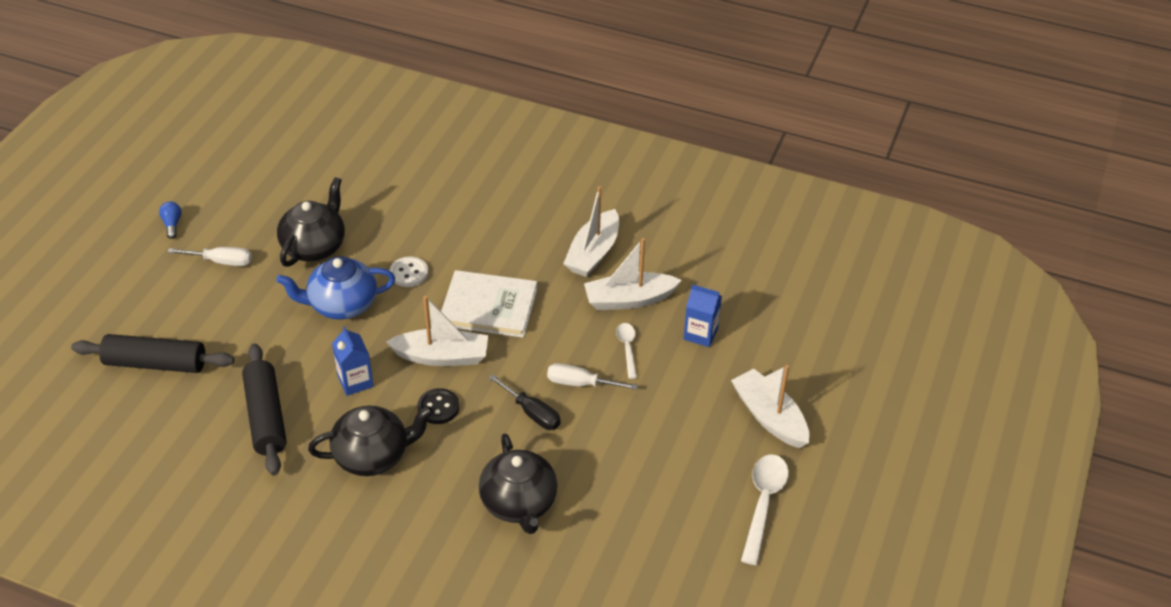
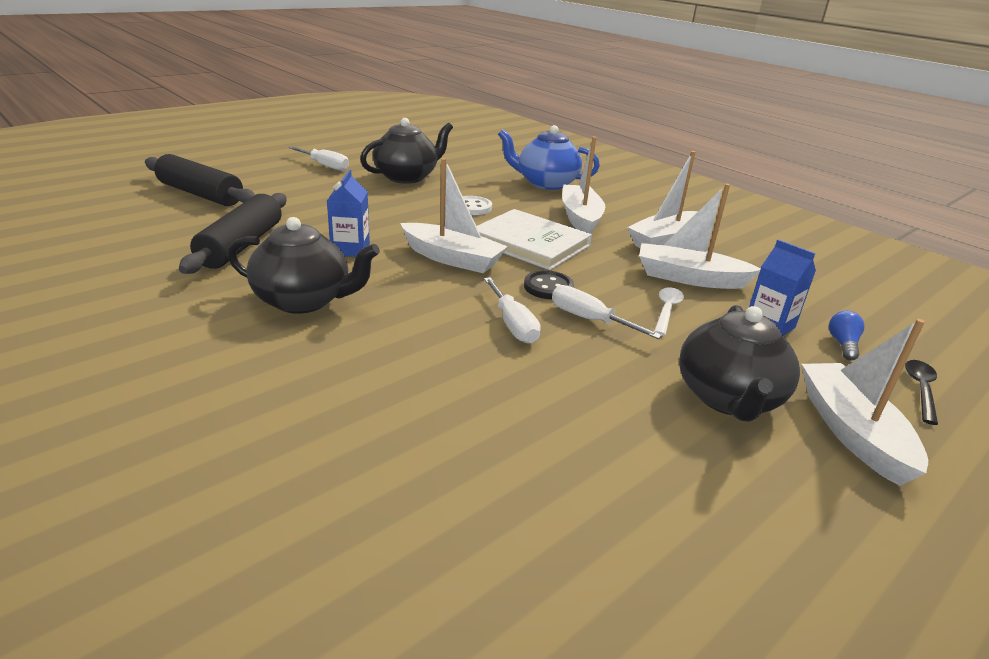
camera: 25 degrees right, 15 degrees down
(172, 224) = (314, 144): blue light bulb -> blue light bulb (842, 344)
(342, 305) = (393, 207): blue teapot -> blue teapot (546, 183)
(438, 407) = (412, 289): black button -> black button (548, 287)
(509, 248) = (580, 218): none -> white boat
(519, 503) = (425, 397): black teapot -> black teapot (728, 398)
(532, 413) = (513, 324): black screwdriver -> white screwdriver
(763, 503) = (814, 538): white spoon -> none
(804, 359) = (920, 390): none -> black spoon

